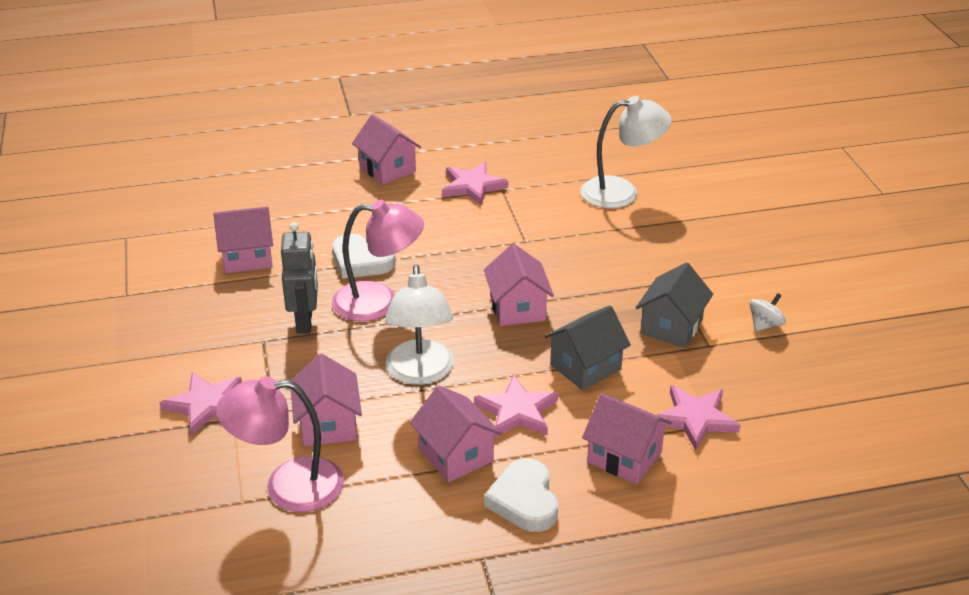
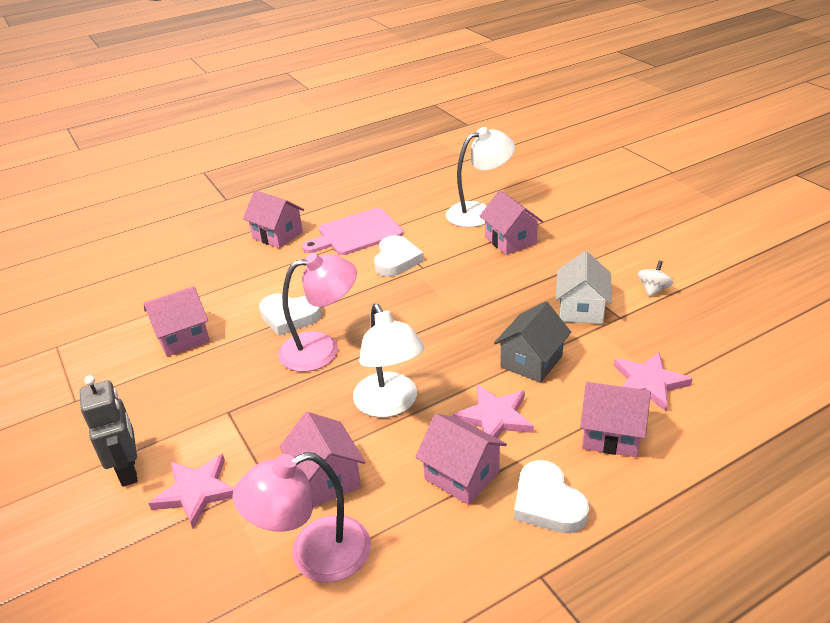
camera: 15 degrees left, 0 degrees up
(305, 322) = (261, 383): grey robot -> grey robot (129, 470)
(473, 186) = (356, 233): pink star -> pink cutting board
(501, 226) = (396, 260): none -> white heart
(517, 308) = (446, 325): pink house -> pink house (510, 240)
(671, 327) = (581, 309): grey house -> white house

